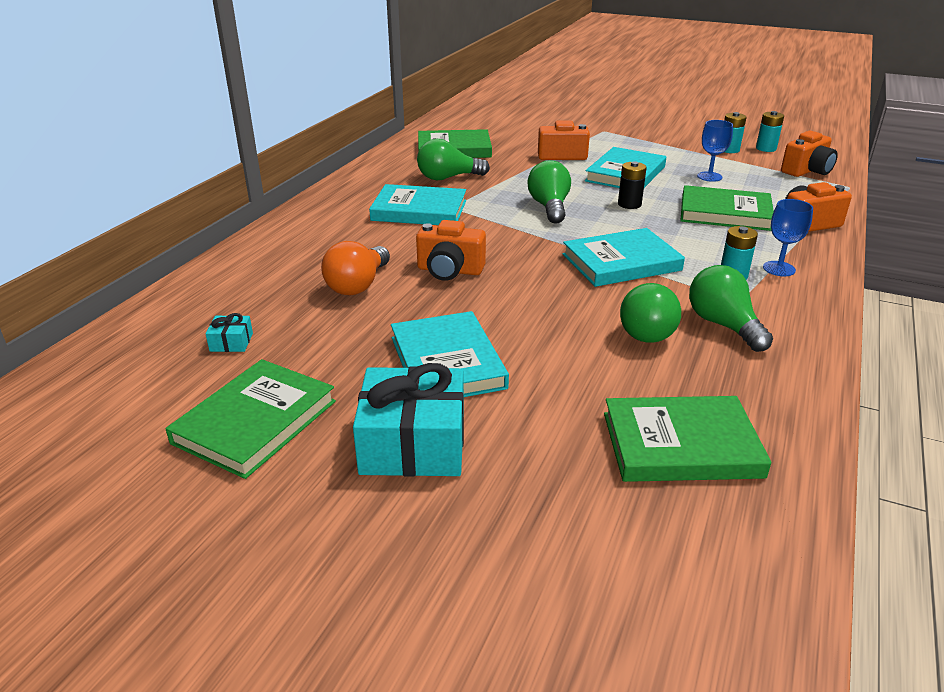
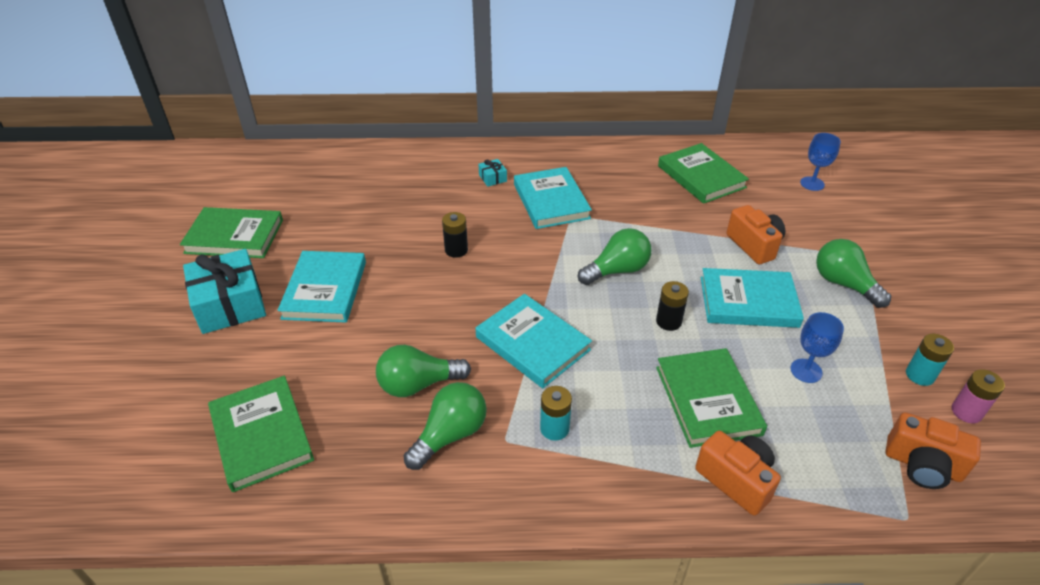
camera: 65 degrees right, 10 degrees up
(231, 342) = (312, 194): turquoise gift -> turquoise gift (492, 178)
(358, 285) = (409, 215): orange light bulb -> none
(447, 362) = (325, 290): turquoise book -> turquoise book turned 45 degrees counterclockwise
(448, 178) = (631, 194): green light bulb -> green light bulb (843, 284)
(449, 270) = (456, 250): orange camera -> black battery
(766, 148) = (966, 412): turquoise battery -> pink battery
(779, 269) = (594, 464): blue goblet -> blue goblet (812, 183)

